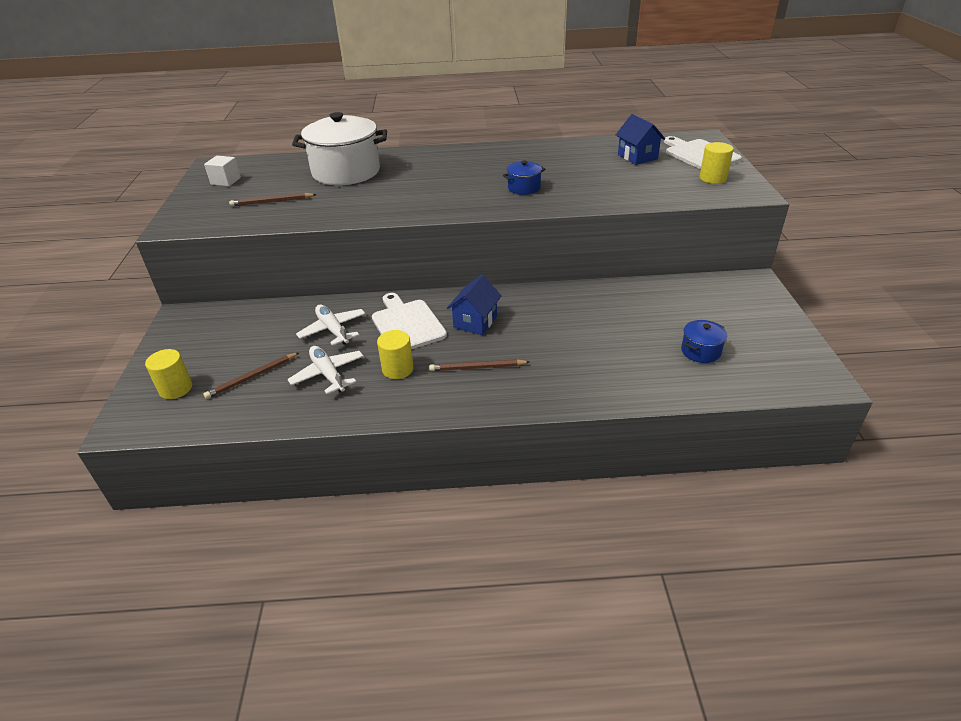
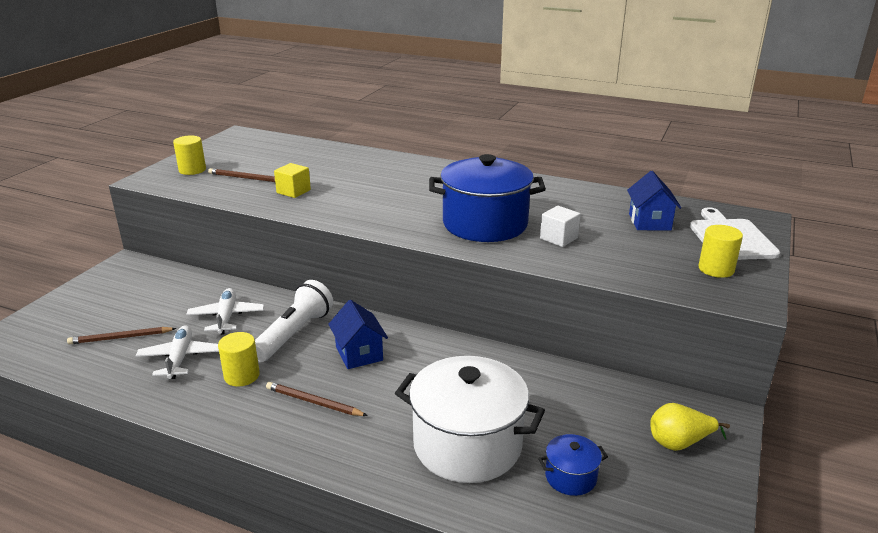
camera: 25 degrees right, 10 degrees down
(176, 388) = (57, 326): yellow cylinder -> yellow cylinder (192, 170)
(226, 181) = (232, 150): white cube -> white cube (558, 238)
(332, 202) = (293, 191): none -> yellow cube
(346, 172) = (337, 166): white pot -> white pot (467, 445)
(407, 324) = (294, 334): white cutting board -> white flashlight
(475, 322) = (359, 353): blue house -> blue house turned 75 degrees counterclockwise
(524, 188) = (485, 224): blue pot -> blue pot, size x2.23
(744, 307) = (679, 443): none -> yellow pear

